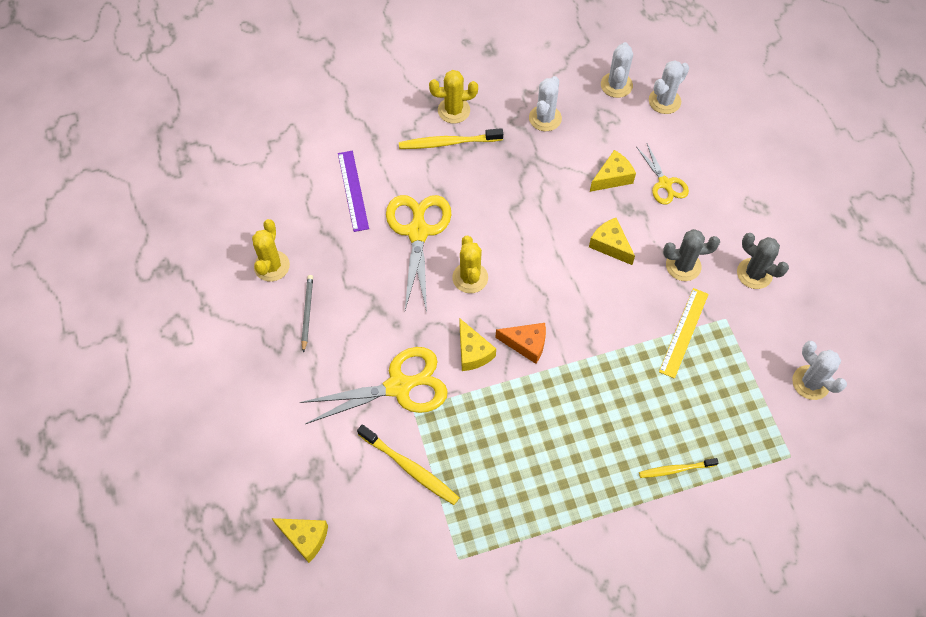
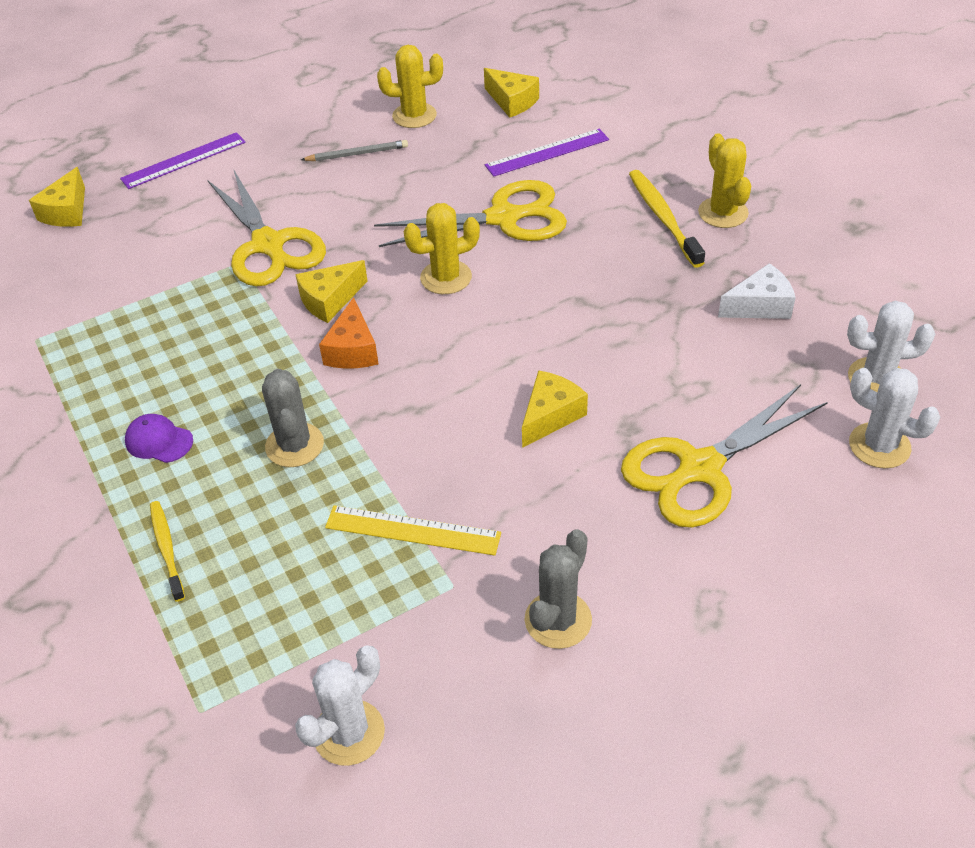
camera: 80 degrees right, 15 degrees down
(266, 442) = (183, 160): none -> purple ruler
(410, 468) = (156, 276): yellow toothbrush -> none
(545, 118) = (760, 306): white cactus -> white cheese
(583, 471) = (159, 441): none -> purple cap
(612, 177) = (682, 400): yellow cheese -> yellow cheese (512, 102)
(664, 183) = (700, 468): yellow scissors -> yellow scissors, size x1.75
(683, 266) = (541, 514): grey cactus -> grey cactus (294, 445)

